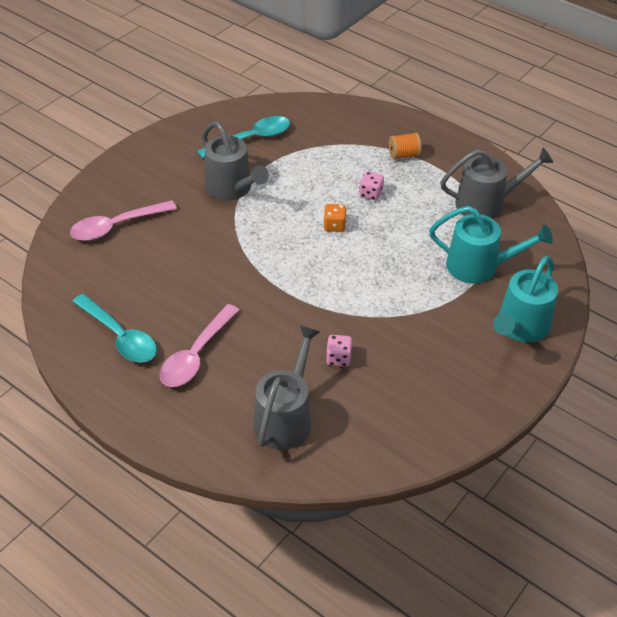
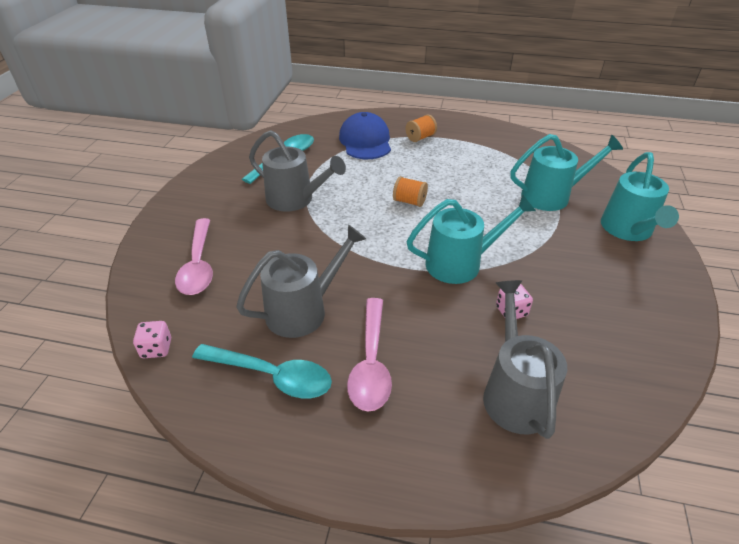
camera: 25 degrees left, 5 degrees down
(116, 226) = (198, 265): pink spoon -> pink spoon turned 45 degrees counterclockwise
(331, 302) = (461, 263): none -> turquoise watering can
(334, 226) = (409, 201): orange dice -> orange spool
(343, 142) = (365, 141): none -> blue cap
(370, 194) = (418, 170): pink dice -> pink dice (156, 348)
(486, 204) = (512, 152): grey watering can -> grey watering can (303, 310)

